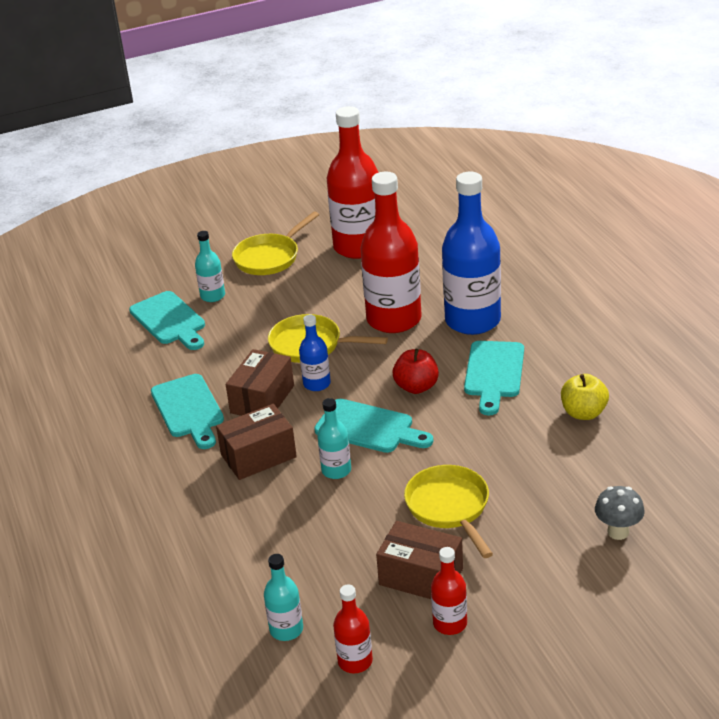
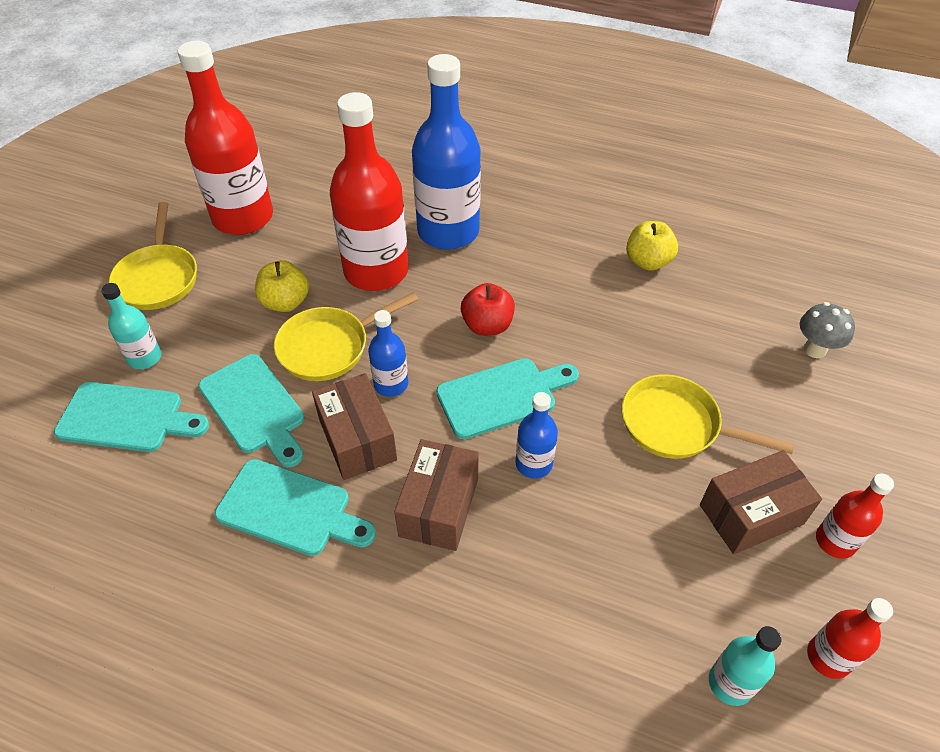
camera: 50 degrees left, 15 degrees up
(319, 308) = (285, 302): none -> yellow apple
(336, 470) = (533, 464): turquoise bottle -> blue bottle
(494, 373) = (533, 270): turquoise cutting board -> turquoise cutting board (254, 407)

